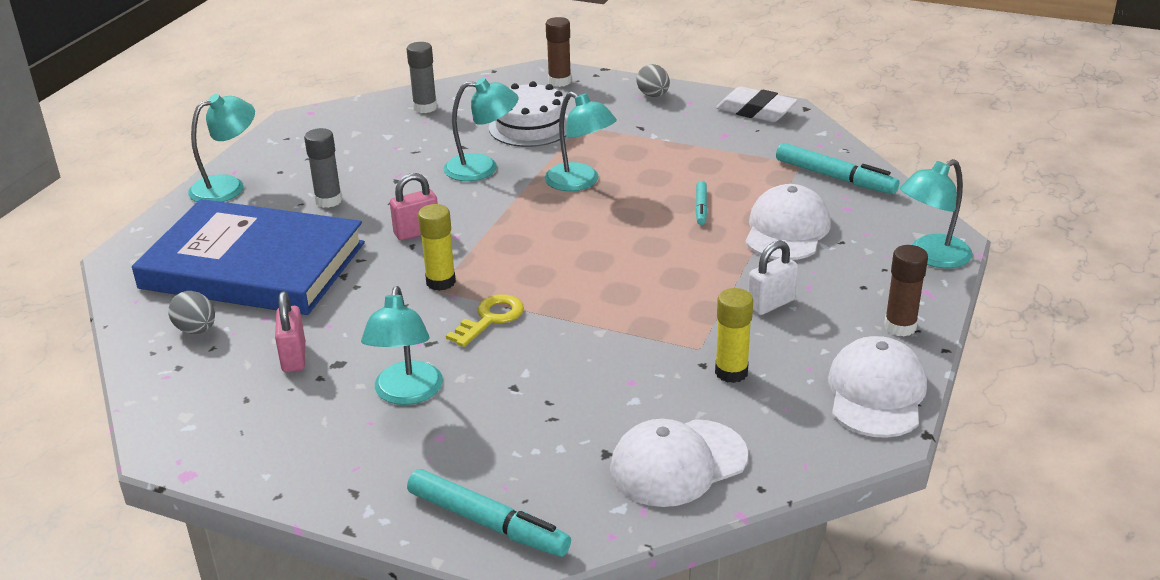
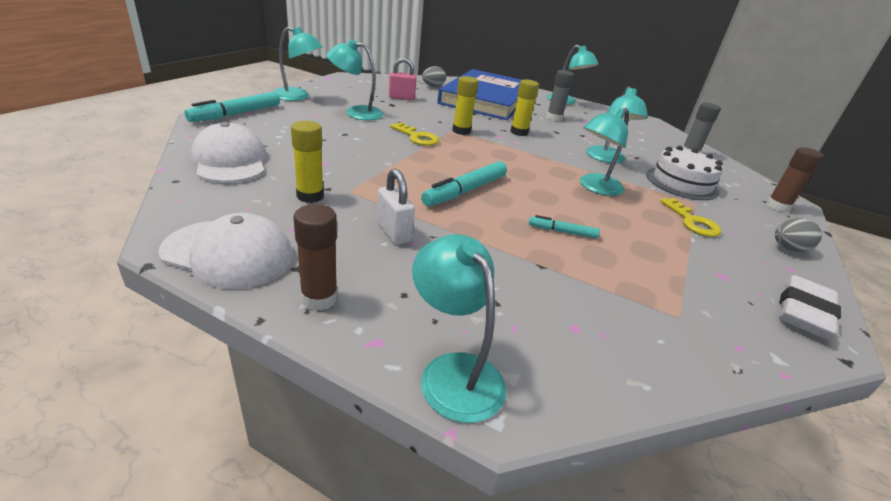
camera: 90 degrees right, 0 degrees up
(349, 480) = (298, 97): none -> turquoise lamp
(417, 232) = (519, 132): pink padlock -> yellow glue stick
(628, 134) = (692, 221): none -> yellow key
(787, 230) = (522, 271): white cap -> none
(835, 177) = (651, 337): turquoise marker -> turquoise marker (465, 191)

